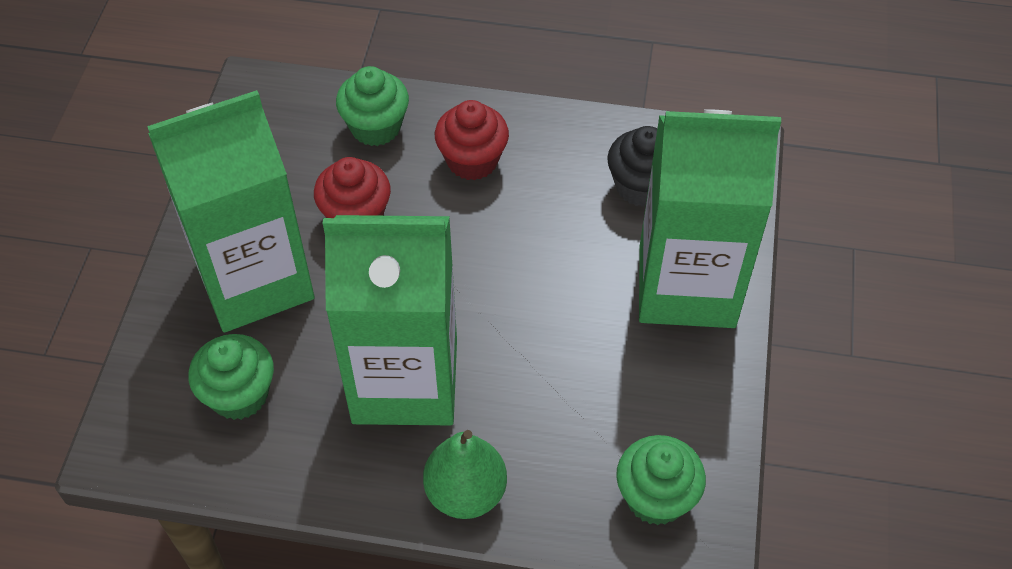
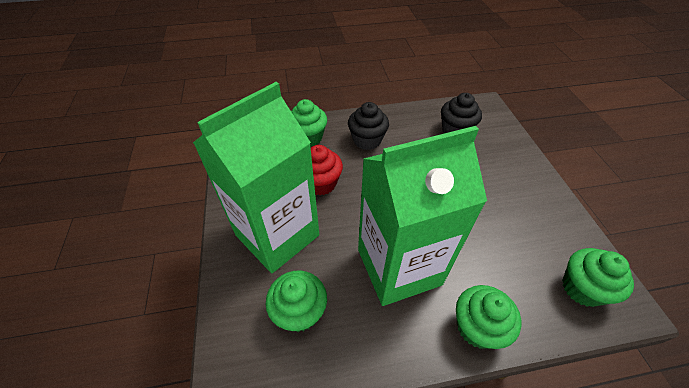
camera: 20 degrees left, 5 degrees down
(465, 493) = (477, 327): green pear -> green cupcake
(472, 160) = (367, 140): red cupcake -> black cupcake
(686, 286) = (510, 169): green carton -> none

